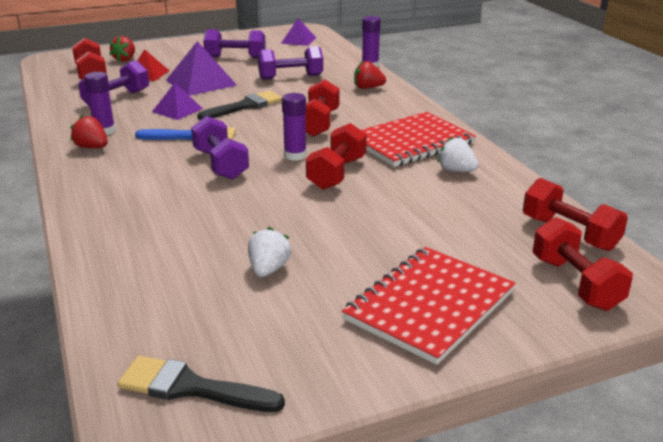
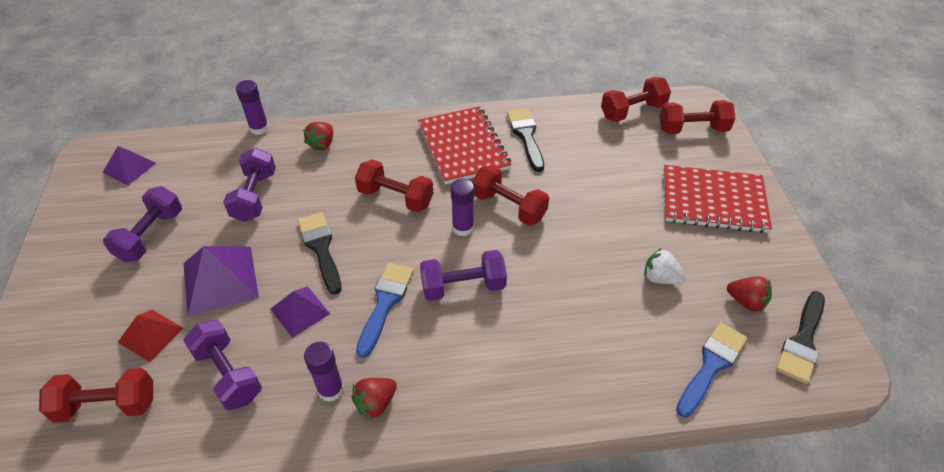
camera: 75 degrees left, 20 degrees up
(125, 59) = (67, 360): red strawberry -> red strawberry (746, 301)
(143, 310) = (711, 365): none -> blue brush
(430, 306) = (713, 201): red notebook -> red notebook turned 45 degrees counterclockwise
(456, 170) = (526, 136): white strawberry -> black brush

